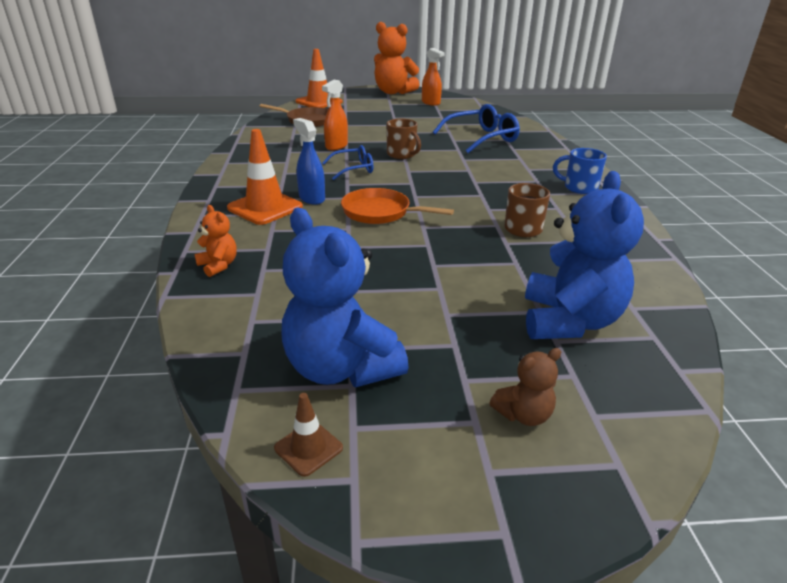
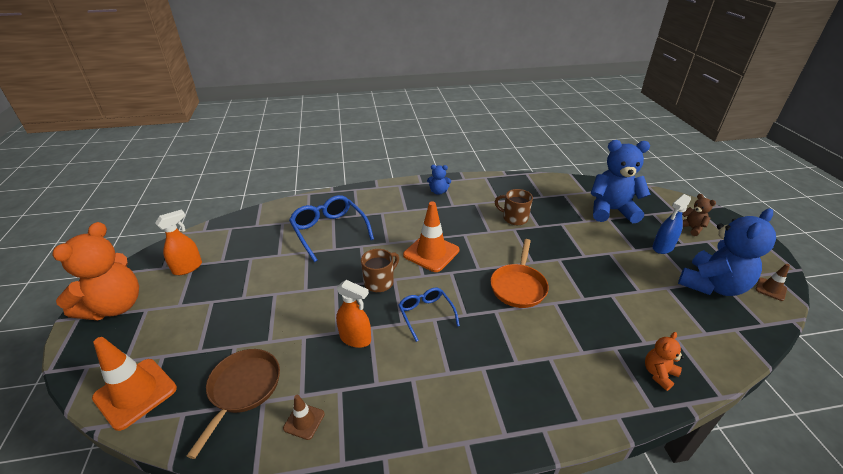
camera: 95 degrees left, 5 degrees up
(265, 208) = (541, 368): orange traffic cone -> orange traffic cone (431, 253)
(273, 134) = (304, 421): none -> brown traffic cone
(311, 198) = (507, 336): blue spray bottle -> blue spray bottle (662, 247)
(579, 188) = (438, 191): blue mug -> blue teddy bear

